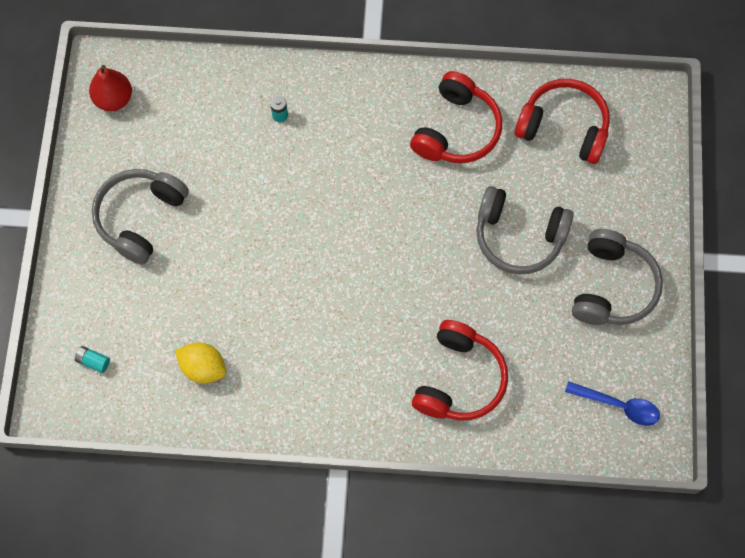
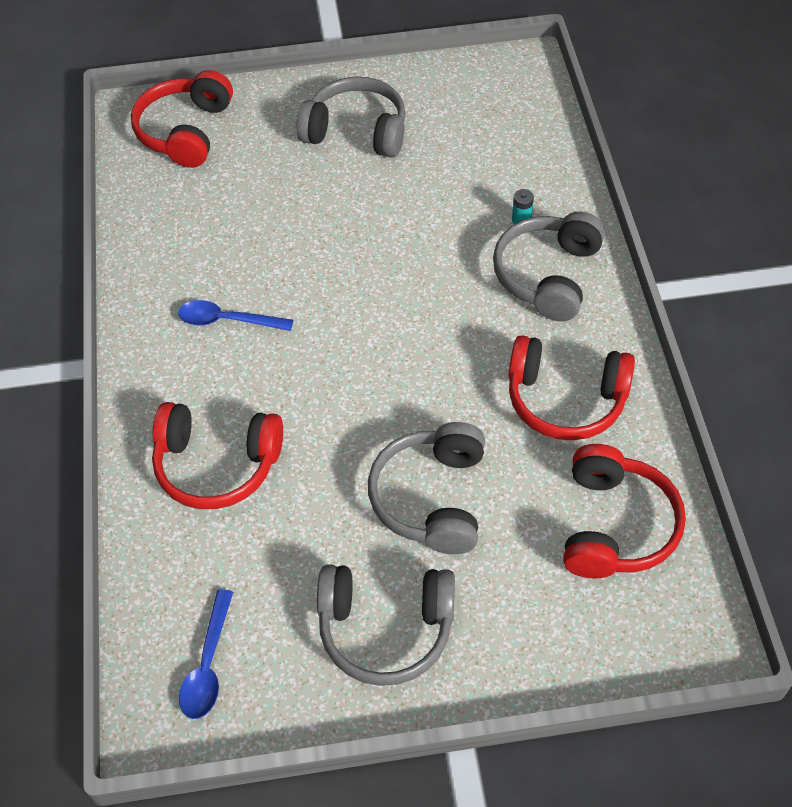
camera: 80 degrees right, 15 degrees down
(93, 361) = (185, 131): turquoise battery -> red headphones
(114, 99) = (490, 81): red pear -> none
(203, 367) = (193, 218): yellow lemon -> none
(323, 354) = (227, 321): none -> blue spoon
(340, 111) = (548, 275): none -> grey headphones

